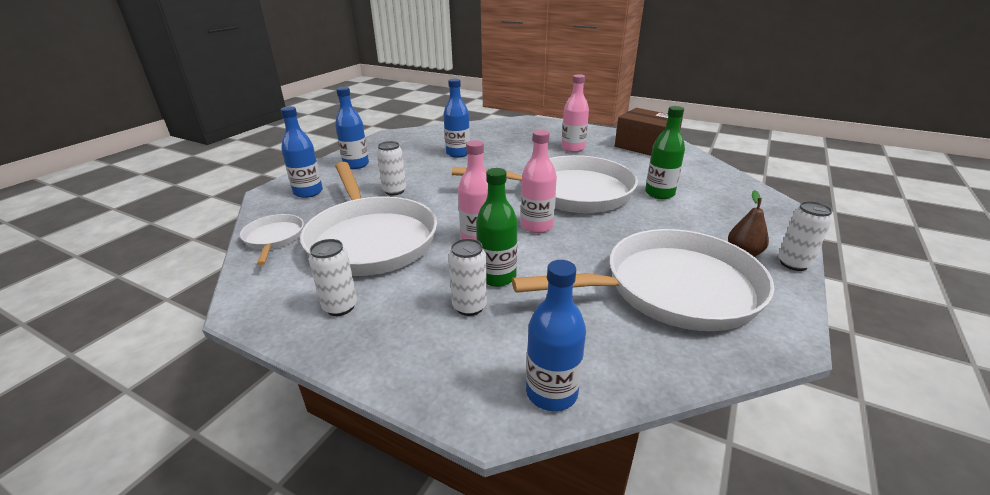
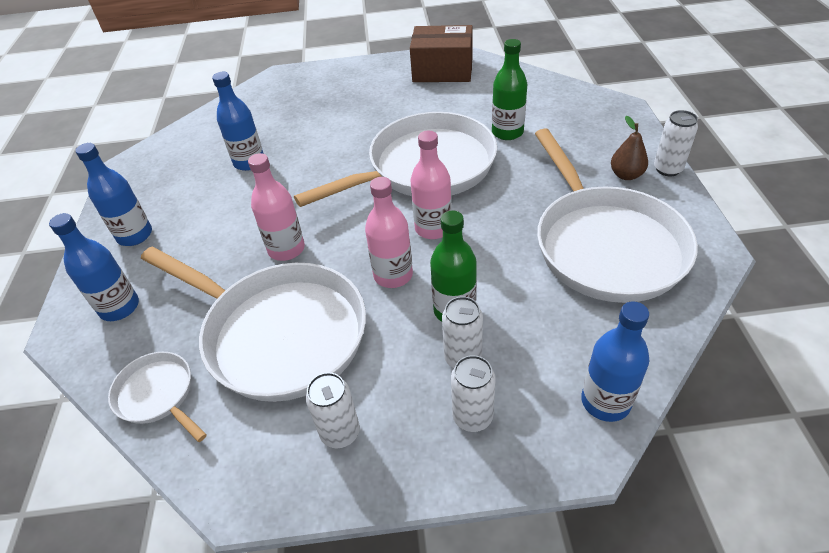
camera: 30 degrees left, 15 degrees up
(394, 191) = (232, 253): white can -> white can (472, 417)
(573, 148) = (372, 102): pink bottle -> pink bottle (286, 249)
(671, 289) = (605, 244): white pan -> white pan turned 120 degrees clockwise

